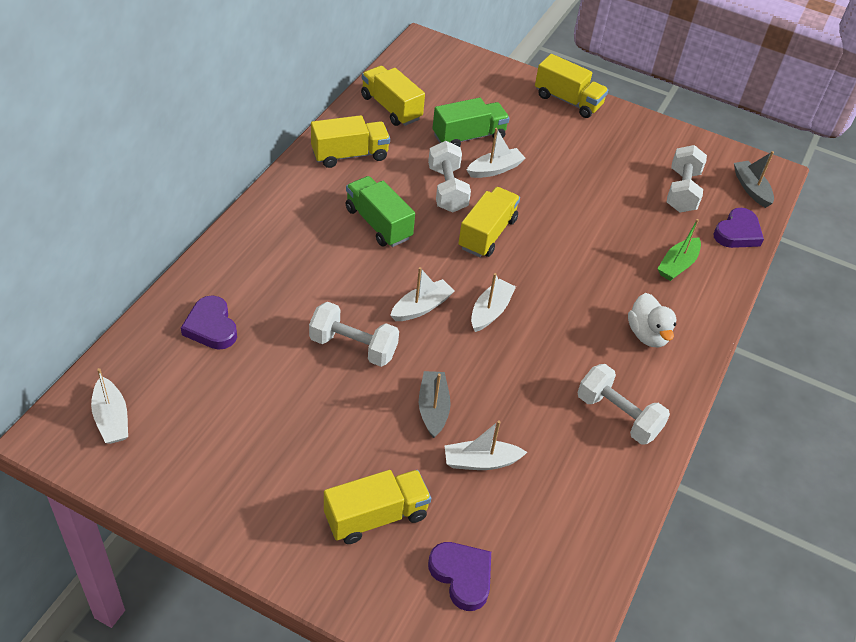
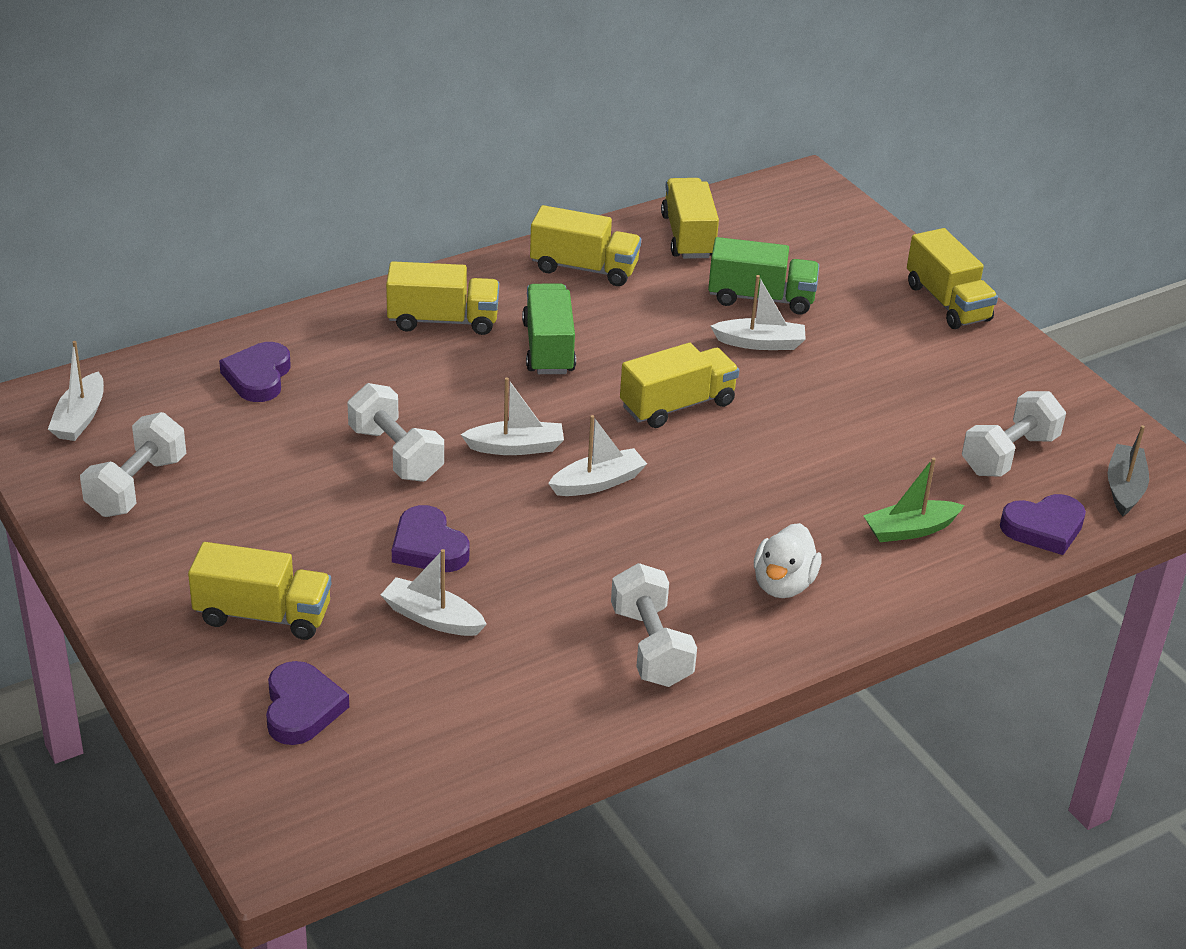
camera: 35 degrees right, 10 degrees down
(296, 230) = (443, 320): none -> yellow truck
(433, 408) = (428, 547): grey boat -> purple heart
(447, 189) = (673, 343): white dumbbell -> white dumbbell (137, 486)

